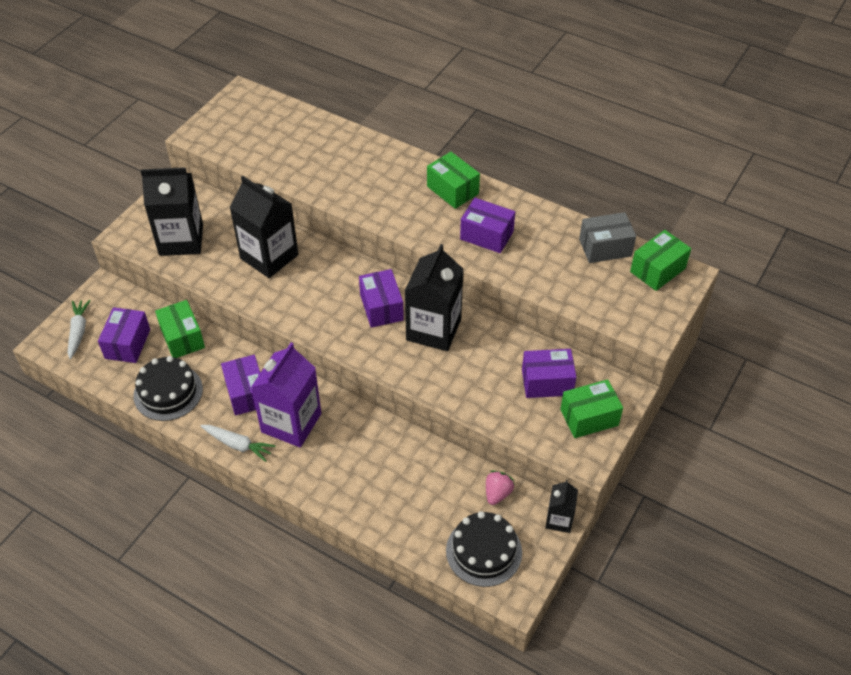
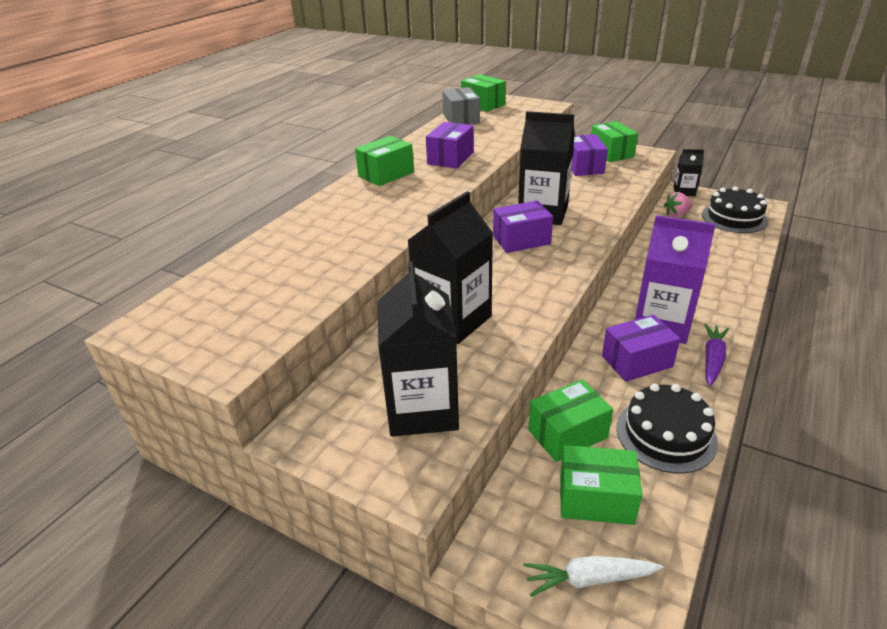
camera: 90 degrees left, 15 degrees down
(127, 344) = (596, 498): purple box -> green box
(238, 445) = (712, 359): white carrot -> purple carrot
(497, 493) = (676, 214): pink strawberry -> pink strawberry turned 45 degrees counterclockwise

